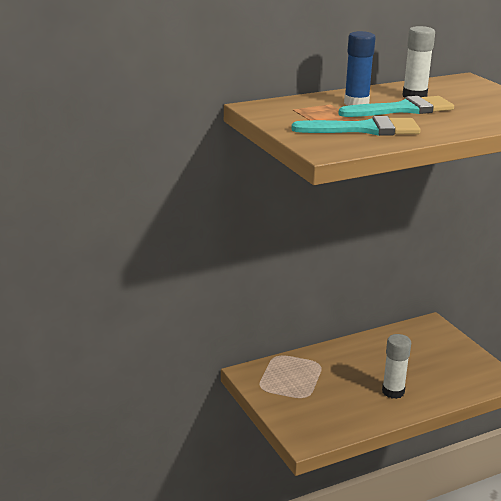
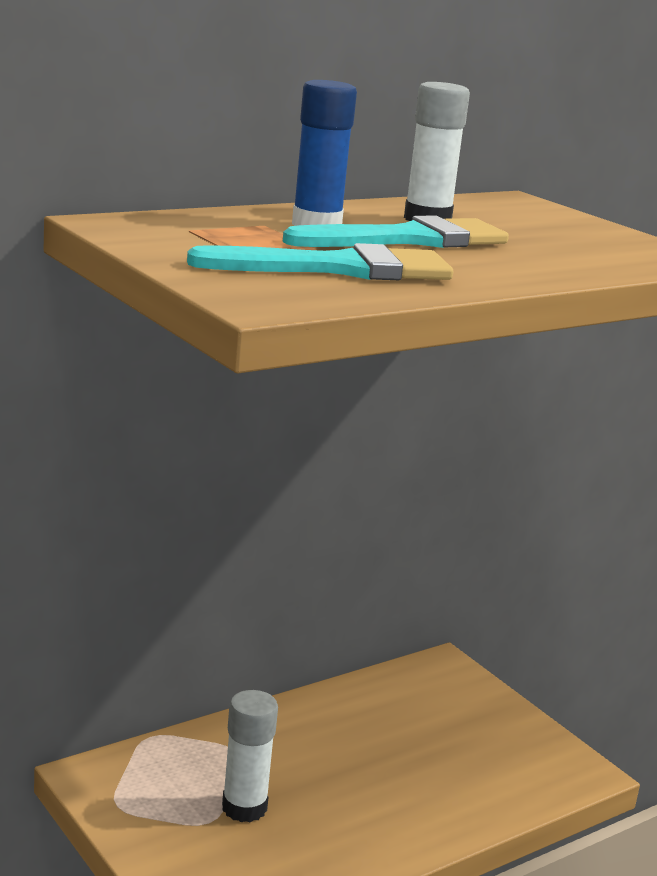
camera: 10 degrees left, 5 degrees down
(393, 392) = (382, 805): white glue stick -> white glue stick (244, 807)

